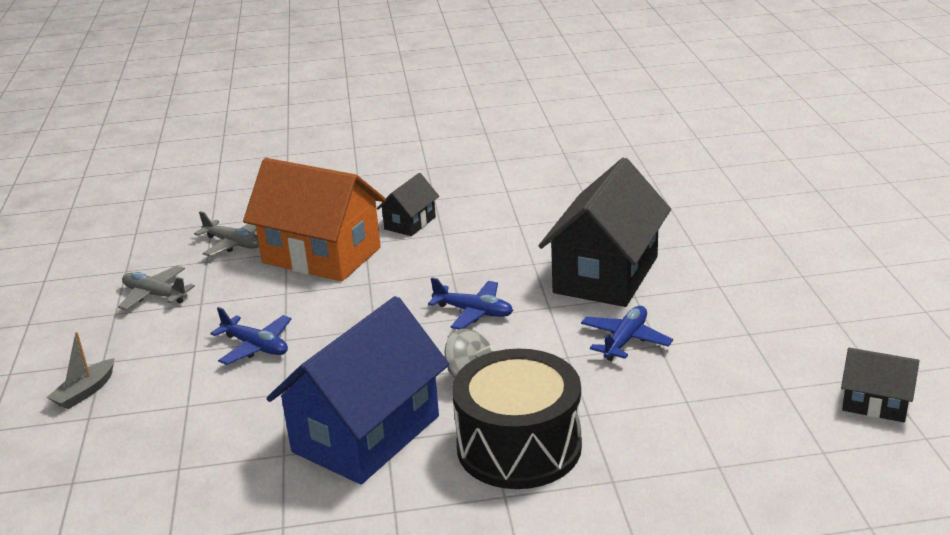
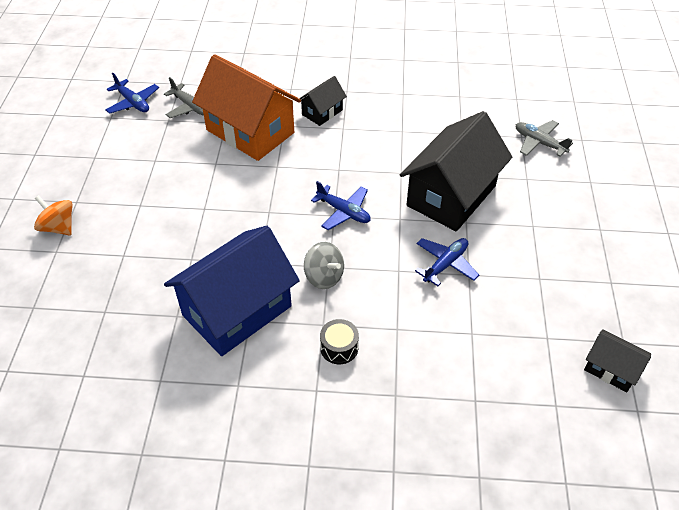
camera: 10 degrees right, 20 degrees up
(85, 392) = (58, 227): grey boat -> orange spinning top
(155, 295) = (125, 145): grey plane -> grey plane (539, 143)
(256, 347) = (182, 211): blue plane -> blue plane (133, 102)
(519, 446) = (339, 348): black drum -> black drum, size x0.42

